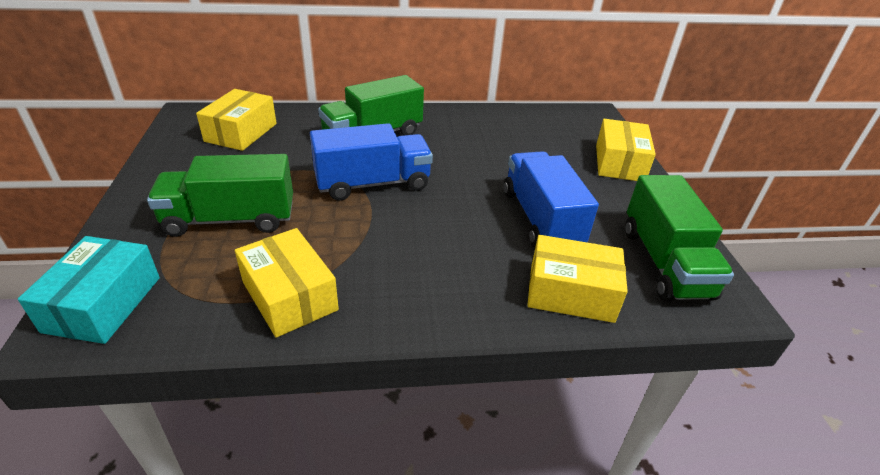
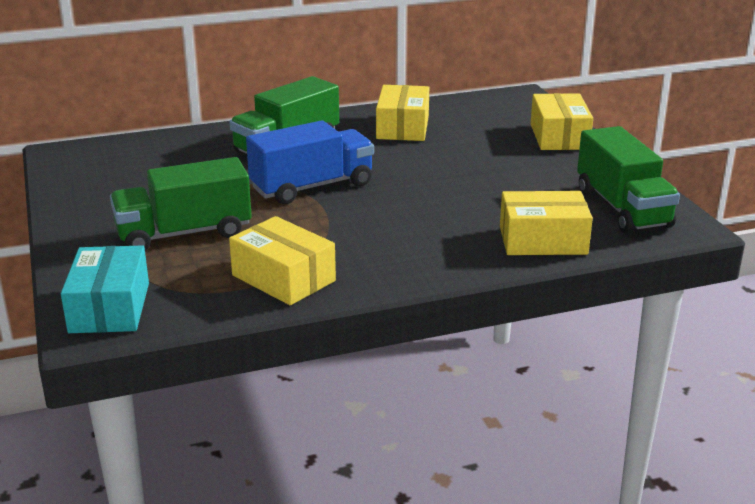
camera: 10 degrees left, 10 degrees down
(241, 132) = (138, 162): yellow box -> yellow box (403, 127)
(540, 219) = (495, 192): blue truck -> none

